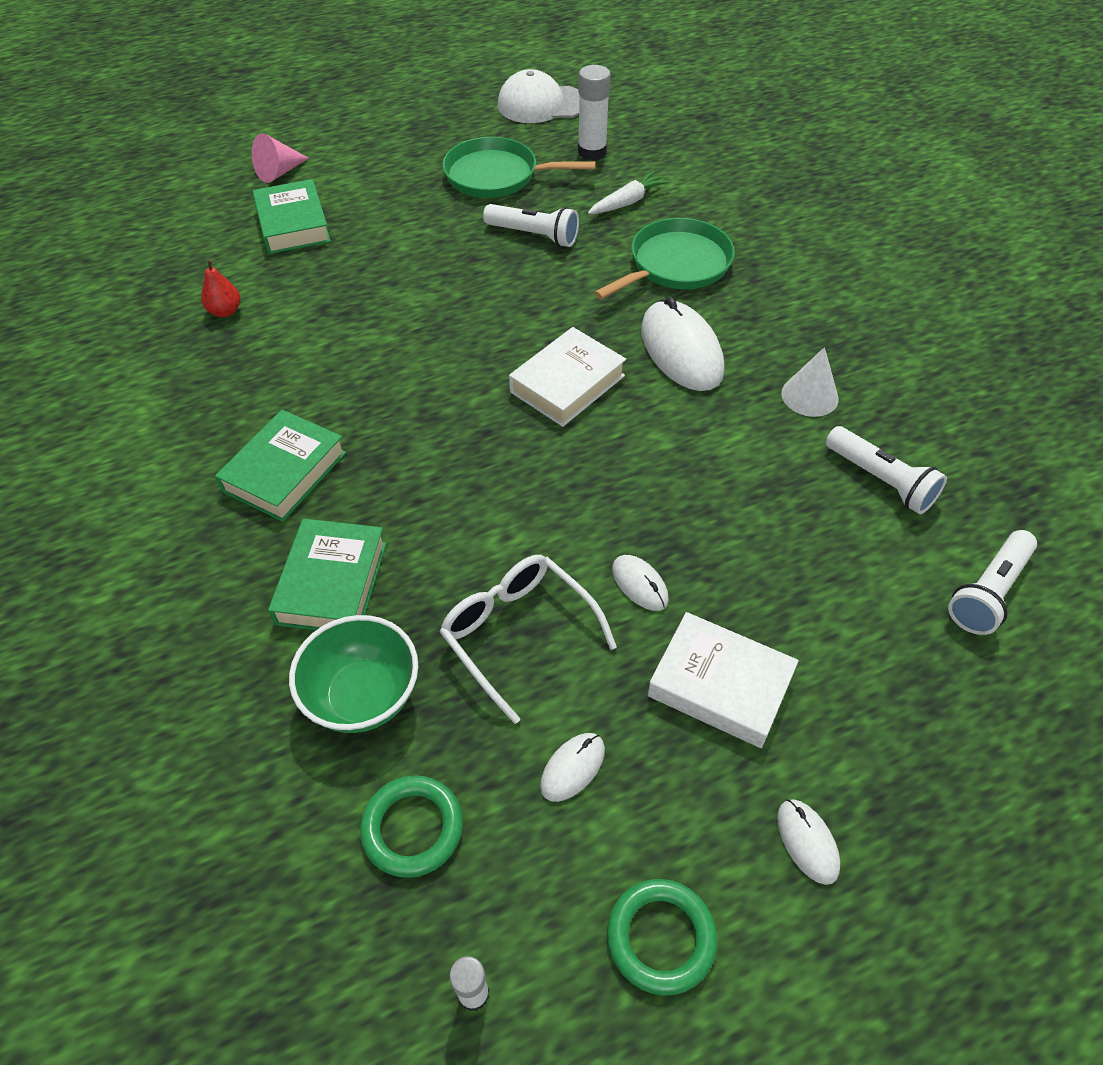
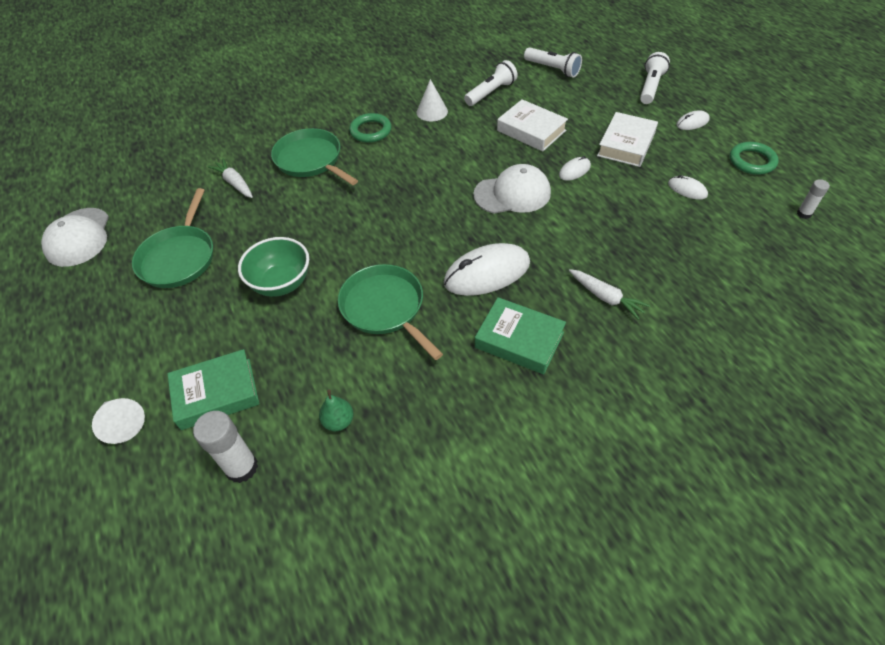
camera: 90 degrees left, 0 degrees up
(225, 311) = (338, 421): red pear -> green pear
(279, 172) = (122, 423): pink cone -> white cone
(332, 583) = (606, 298): green book -> white carrot
(363, 697) = (678, 271): green bowl -> green bowl (281, 283)
(376, 344) = (385, 308): none -> green pan
(412, 828) = (741, 242): green ring -> green ring (370, 131)
(518, 633) = (618, 213): white glasses -> none
(534, 235) = (265, 230): white flashlight -> white flashlight (650, 87)
(567, 384) = (425, 204): white book -> white book (531, 130)
(583, 489) = (512, 194): none -> white cap
(592, 152) = (163, 204): white glue stick -> white glue stick (241, 467)
(681, 350) = (394, 157): white mouse -> white mouse (487, 273)

